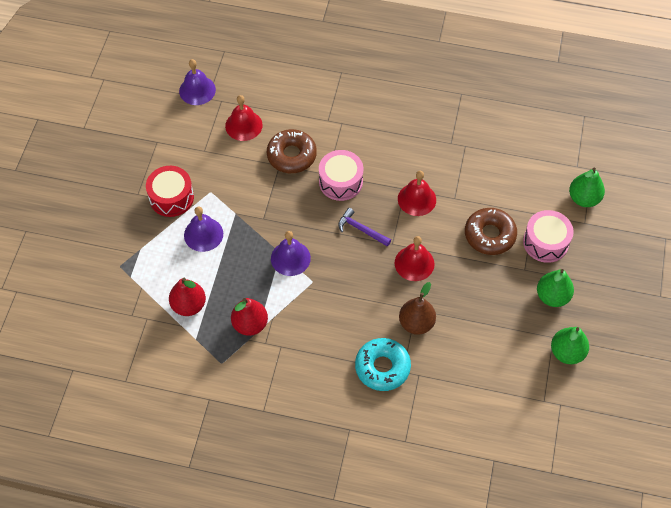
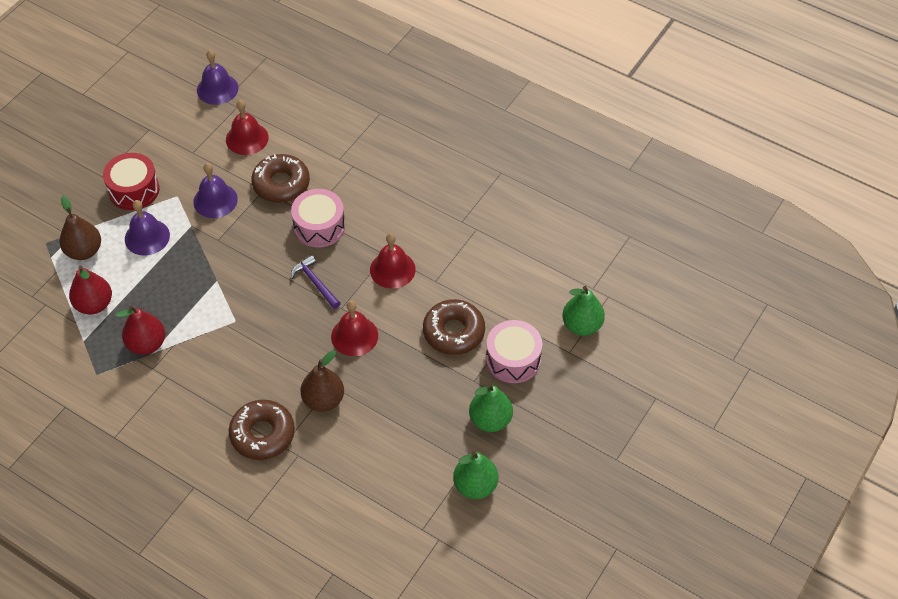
camera: 20 degrees right, 5 degrees down
(156, 263) = (84, 251): none -> brown pear
(290, 258) = (224, 289): purple bell -> purple bell (215, 200)
(382, 367) = (262, 434): turquoise donut -> brown donut

